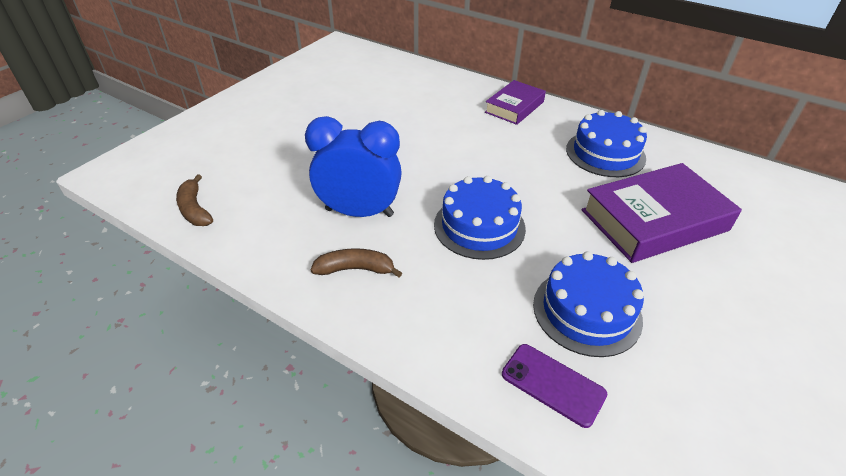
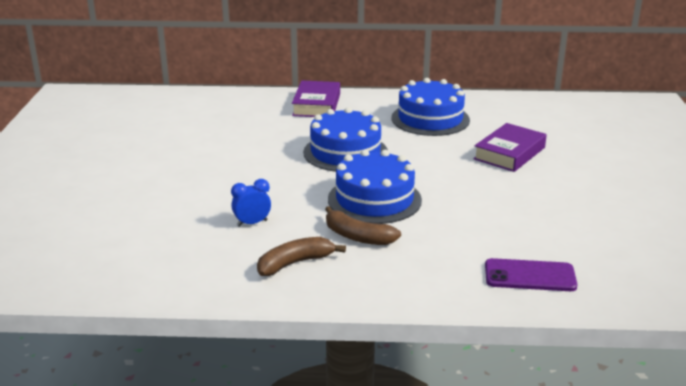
camera: 30 degrees left, 15 degrees down
(195, 209) = (68, 275): brown banana -> brown banana (357, 236)
(359, 212) = (252, 223): blue clock -> blue clock, size x0.41
(587, 311) = (513, 225): blue cake -> blue cake (345, 152)
(654, 220) = (509, 153): purple book -> purple book, size x0.59

